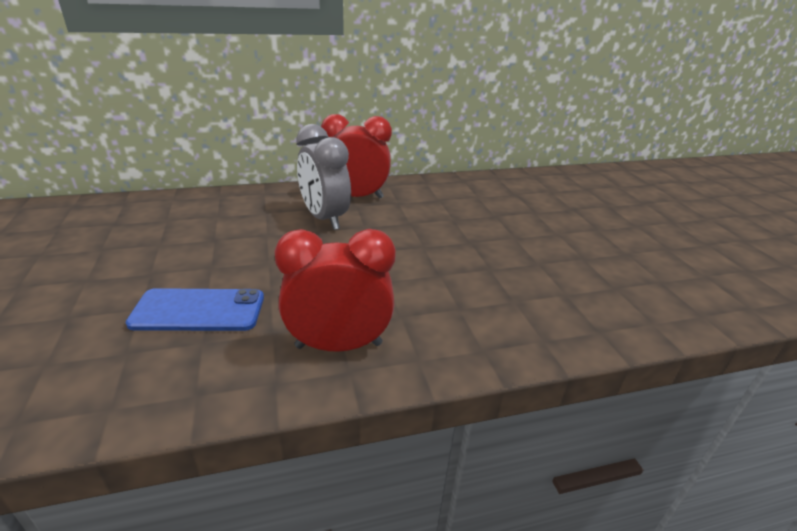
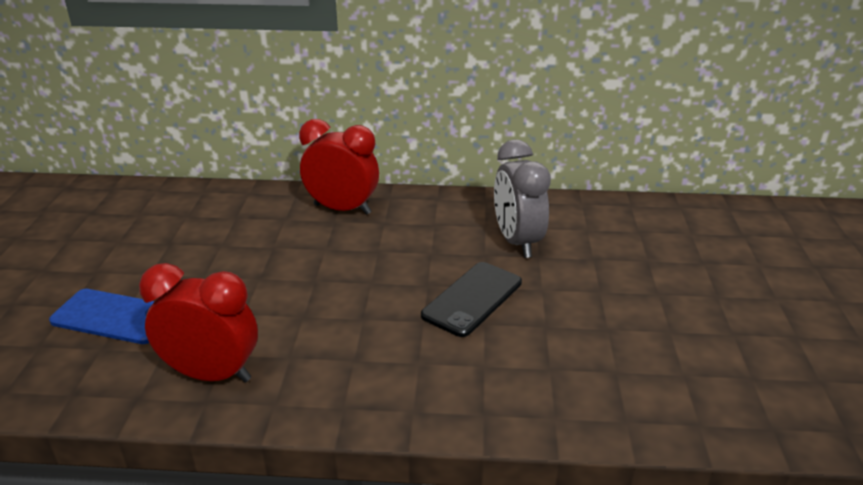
camera: 20 degrees right, 0 degrees up
(324, 218) = (290, 233): grey clock -> grey clock (517, 242)
(514, 247) = (472, 299): none -> black phone

